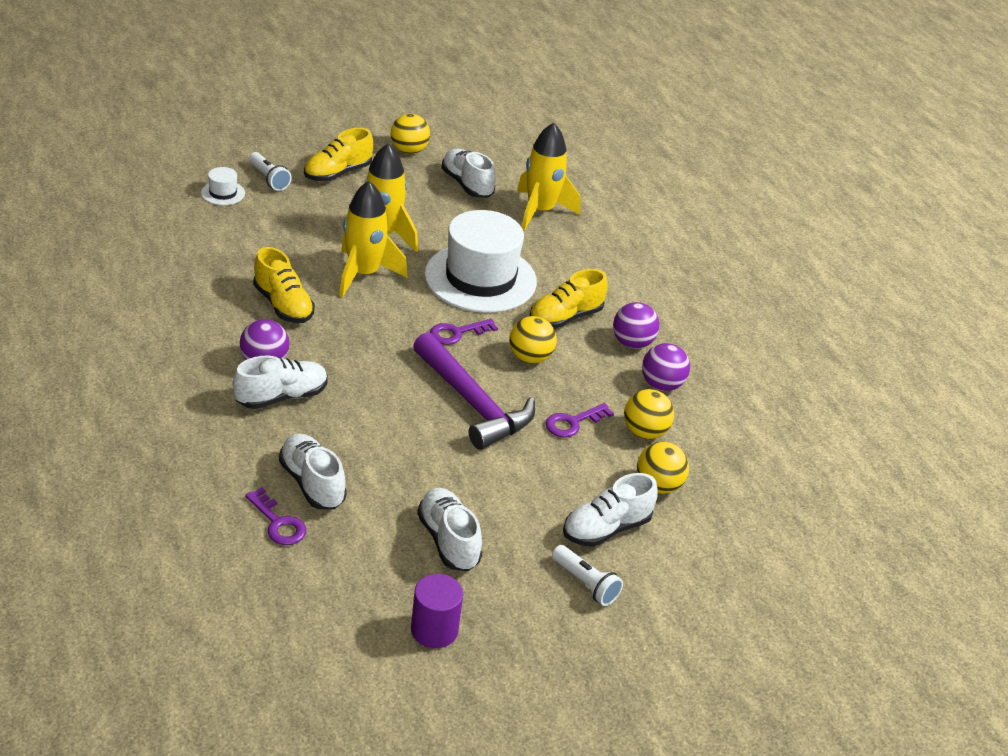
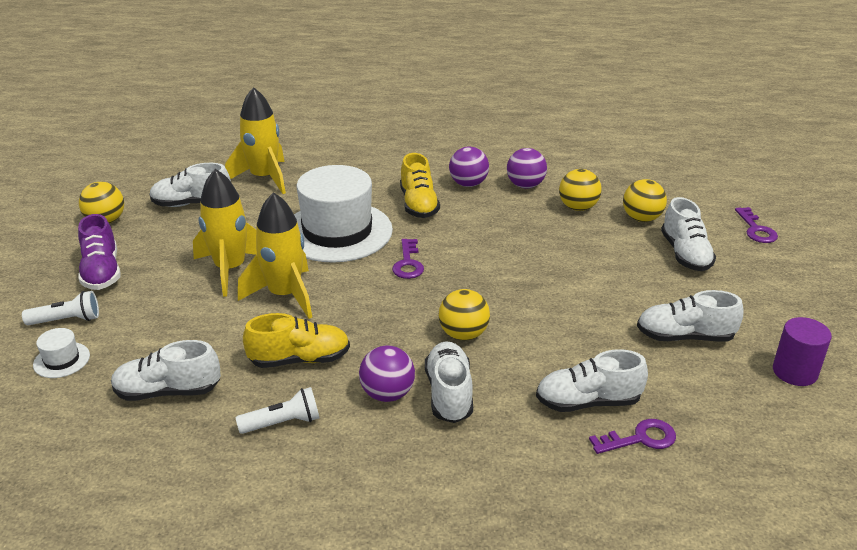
camera: 60 degrees left, 5 degrees down
(213, 252) = (168, 391): none -> white shoe
(337, 173) = (102, 272): yellow shoe -> purple shoe
(472, 402) = (508, 279): purple hammer -> none
(530, 358) = (462, 235): yellow ball -> yellow ball (463, 334)
(573, 423) = (555, 236): purple key -> purple key (756, 229)
(585, 583) = (746, 280): white flashlight -> white flashlight (283, 423)

